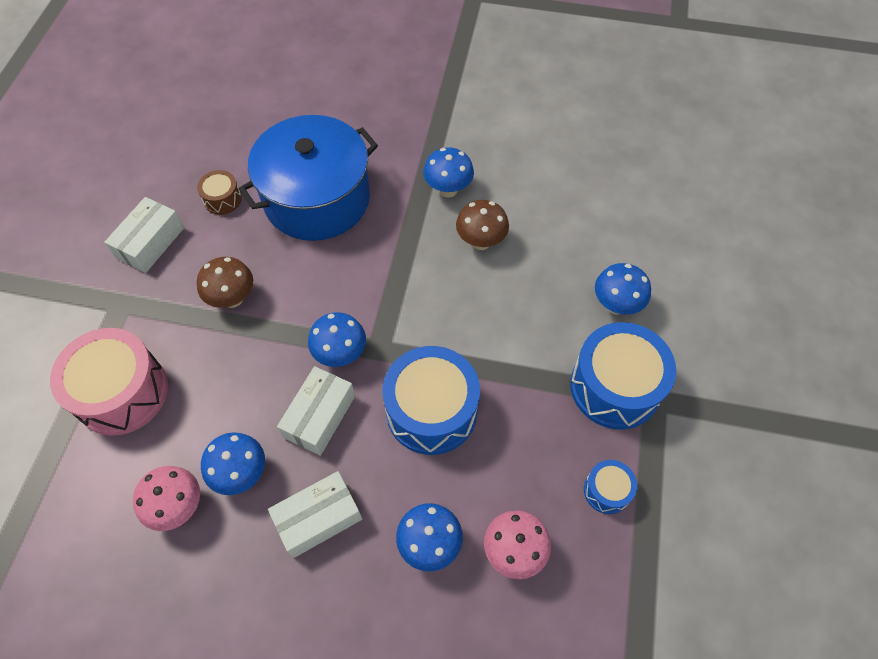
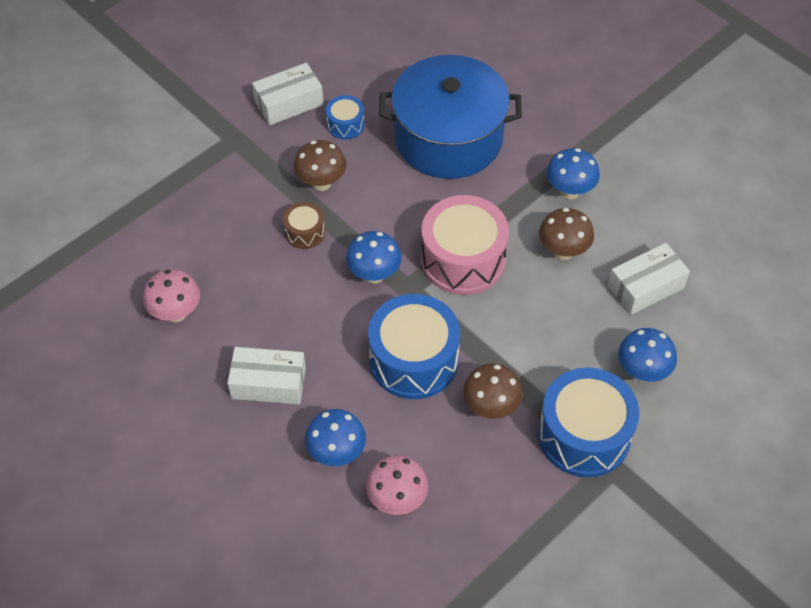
camera: 35 degrees right, 5 degrees down
(122, 392) = (191, 207): pink drum -> pink drum (463, 259)
(222, 199) = (370, 97): brown drum -> brown drum (305, 232)
(241, 473) = (236, 317): blue mushroom -> none
(320, 416) = (323, 311): white box -> white box (646, 287)
(526, 412) = (491, 407): none -> brown mushroom
(607, 490) = (508, 506): blue drum -> blue drum (345, 124)

